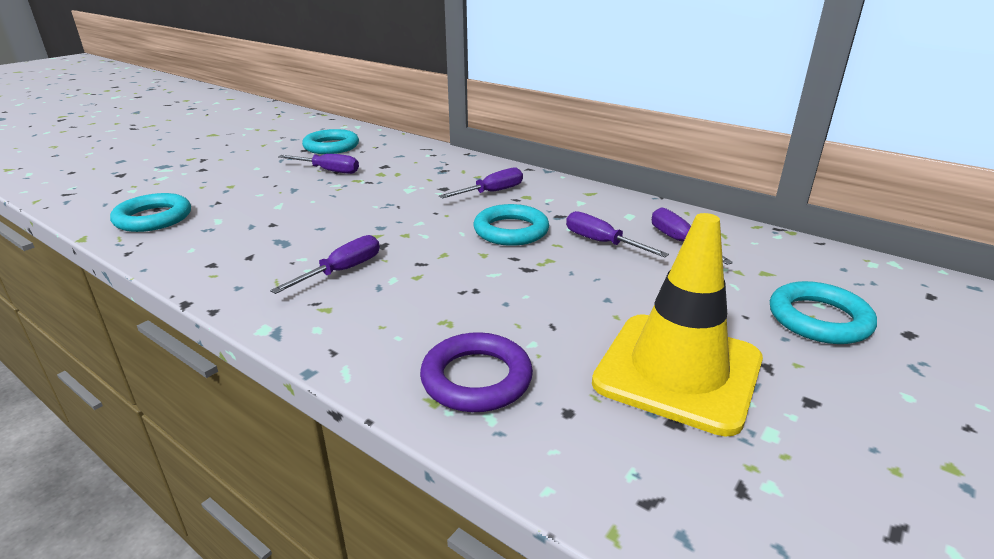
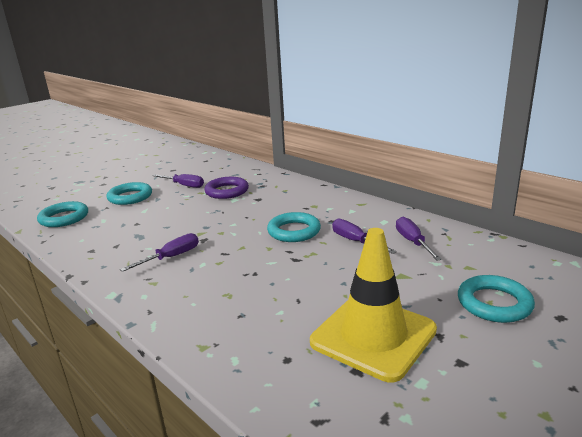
camera: 10 degrees right, 5 degrees down
(331, 146) = (191, 167): turquoise ring -> turquoise ring (130, 197)
(476, 378) = (234, 334): purple ring -> purple ring (227, 191)
(492, 192) = (290, 202): purple screwdriver -> none

